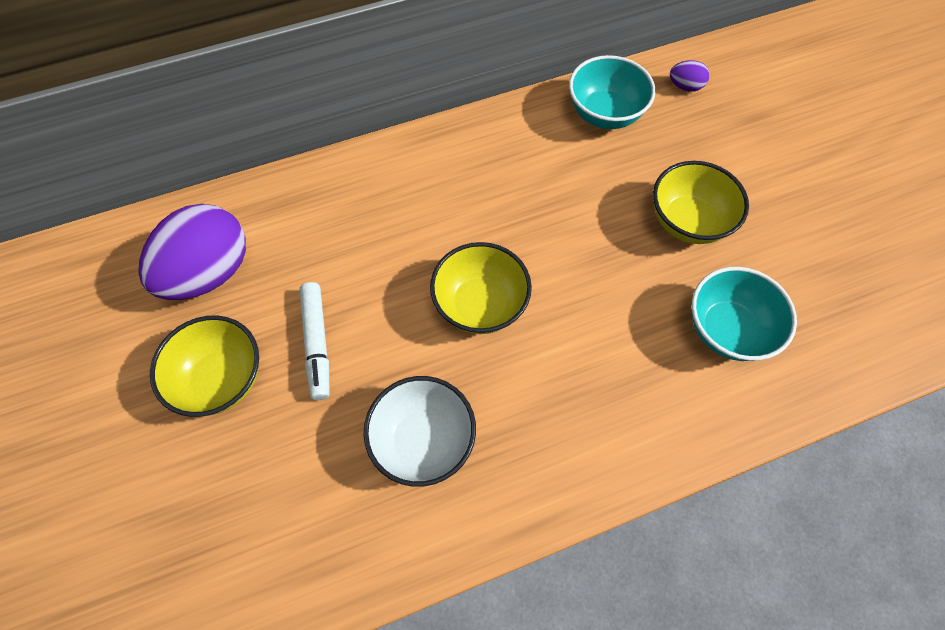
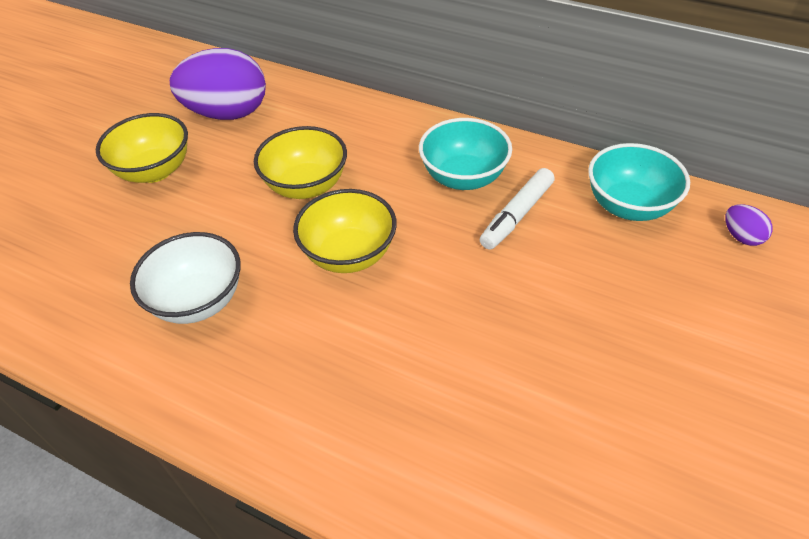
camera: 50 degrees right, 15 degrees down
(317, 343) = (225, 194): white marker -> white marker (516, 215)
(687, 222) = (598, 334): yellow bowl -> yellow bowl (306, 186)
(727, 330) = (520, 443): turquoise bowl -> turquoise bowl (463, 177)

